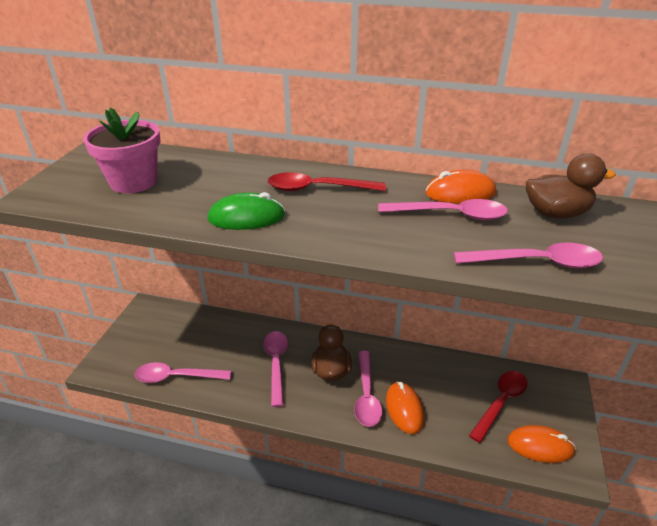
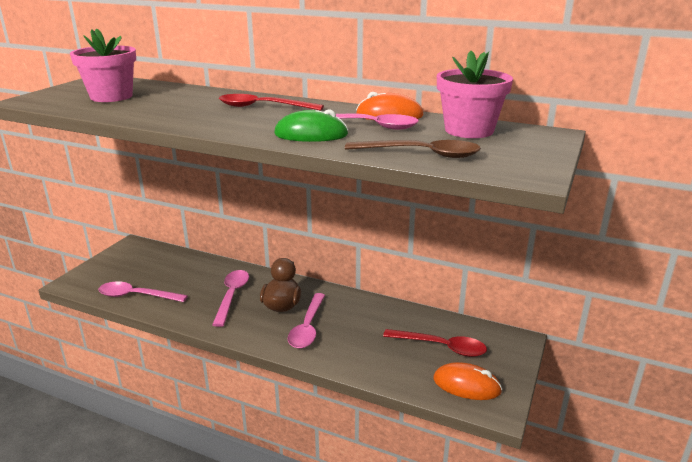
camera: 10 degrees right, 10 degrees down
(246, 217) = (188, 118): green mouse -> green mouse (311, 135)
(404, 409) = (340, 342): orange mouse -> none
(501, 402) = (442, 347): red spoon -> red spoon turned 60 degrees clockwise
(537, 262) = (422, 154): pink spoon -> brown spoon
(556, 213) = (469, 130): brown duck -> pink flower pot

